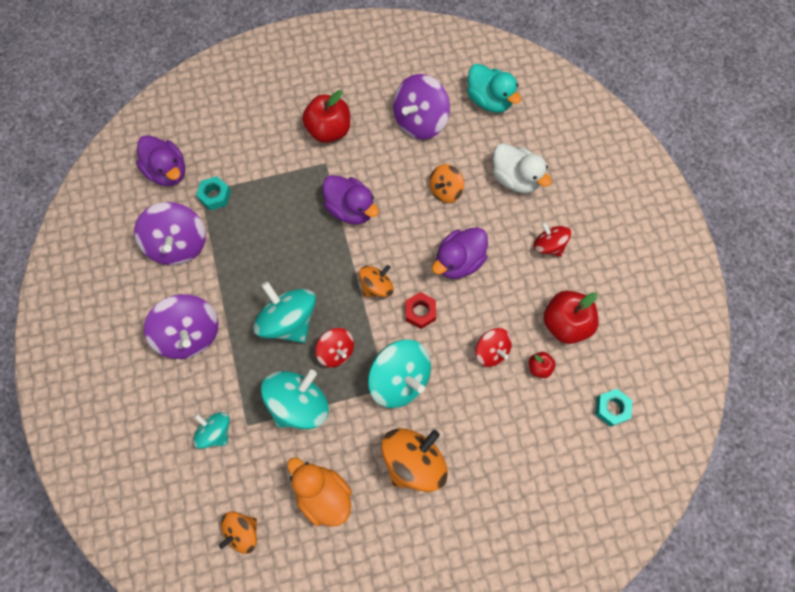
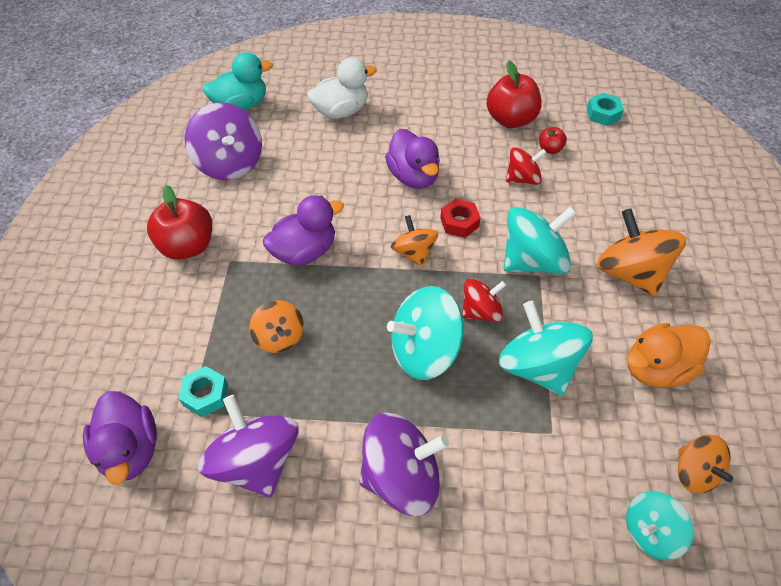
camera: 70 degrees left, 15 degrees down
(167, 172) = (131, 449): purple duck -> purple duck turned 90 degrees clockwise
(178, 245) = (256, 461): purple spinning top -> purple spinning top turned 120 degrees counterclockwise
(215, 432) = (553, 474): turquoise spinning top -> turquoise spinning top (650, 532)
(445, 191) = (326, 165): orange spinning top -> orange spinning top (280, 337)
(548, 246) = (425, 108): red spinning top -> none

